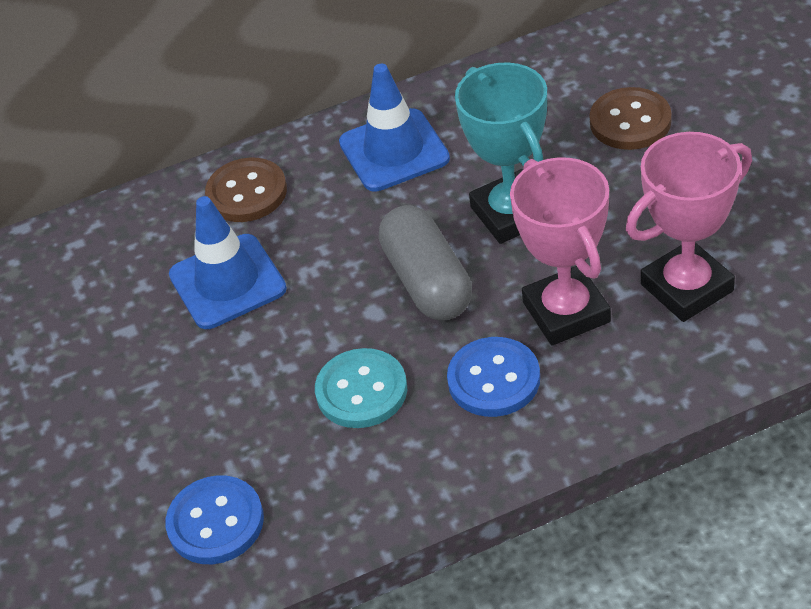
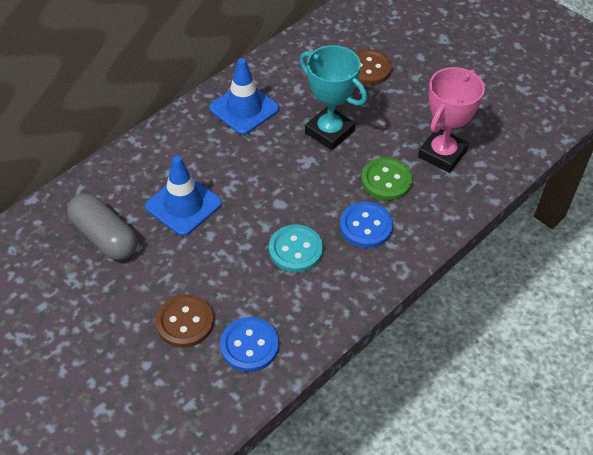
camera: 30 degrees left, 5 degrees up
(247, 193) = (167, 150): brown button -> brown button (185, 322)
(427, 281) = (301, 179): grey capsule -> grey capsule (105, 237)
(566, 312) = (386, 180): pink trophy -> green button

